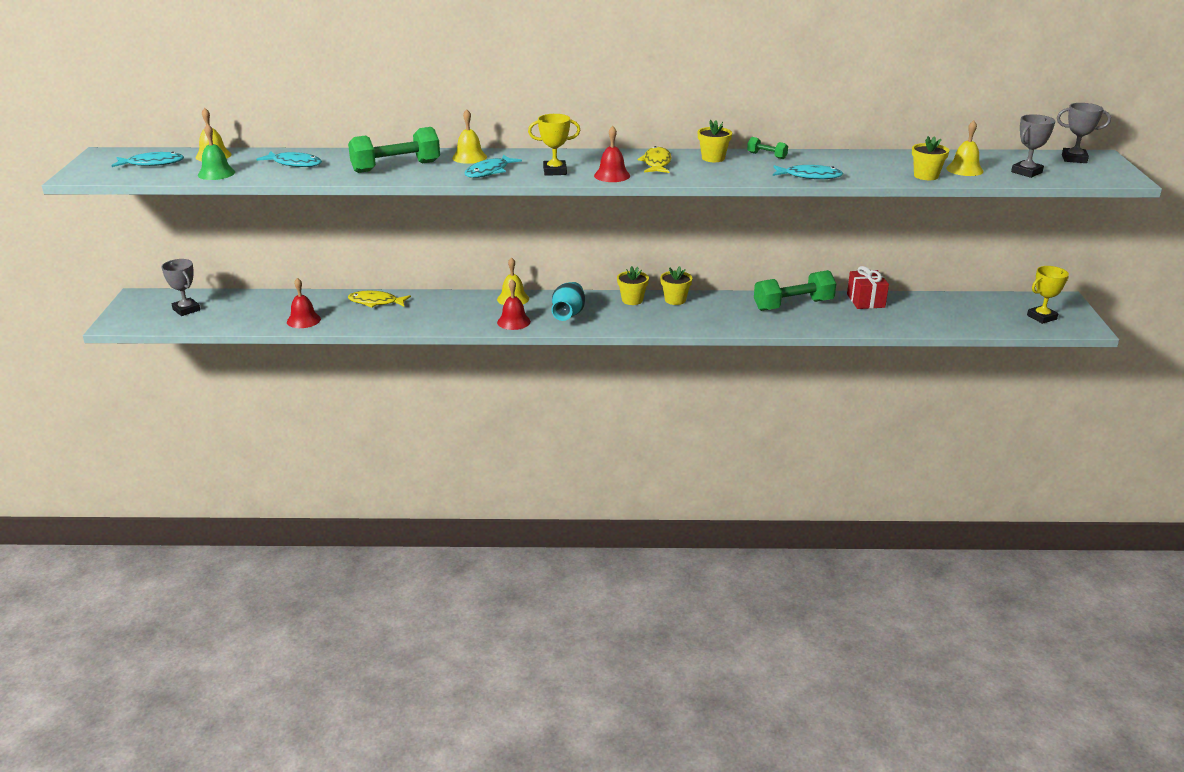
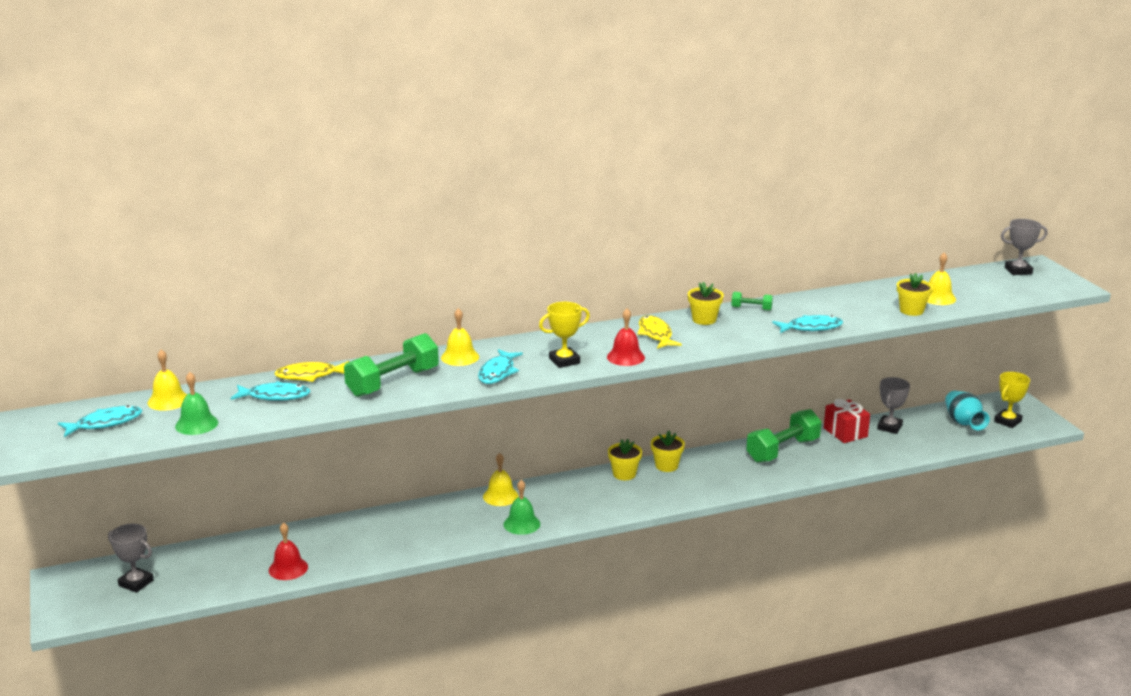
camera: 20 degrees left, 5 degrees down
(376, 302) = (353, 529): yellow fish -> yellow fish (310, 376)
(513, 322) = (521, 524): red bell -> green bell
(568, 314) = (572, 503): turquoise vase -> turquoise vase (963, 423)
(1026, 172) = (991, 292): grey trophy -> grey trophy (889, 427)

